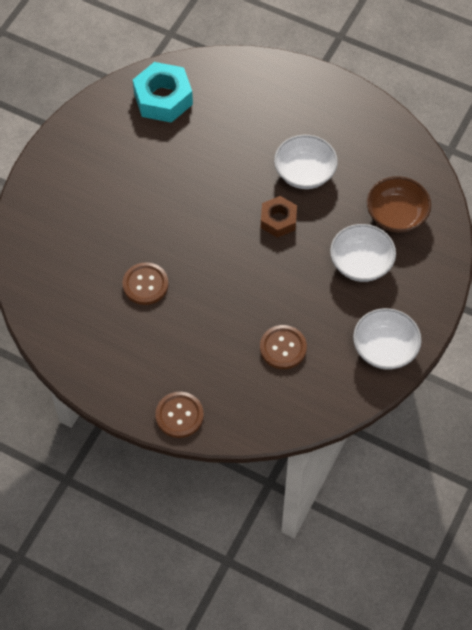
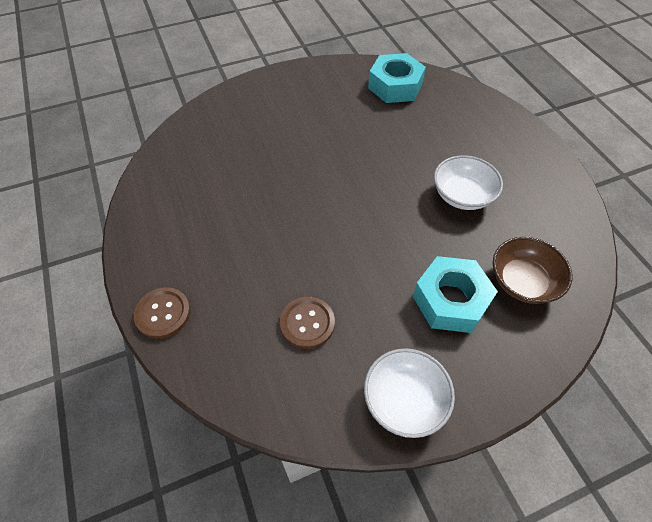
camera: 40 degrees right, 5 degrees down
(145, 284) = (251, 194): brown button -> none
(278, 220) = (405, 216): brown nut -> none
(361, 263) = (450, 300): white bowl -> turquoise nut

